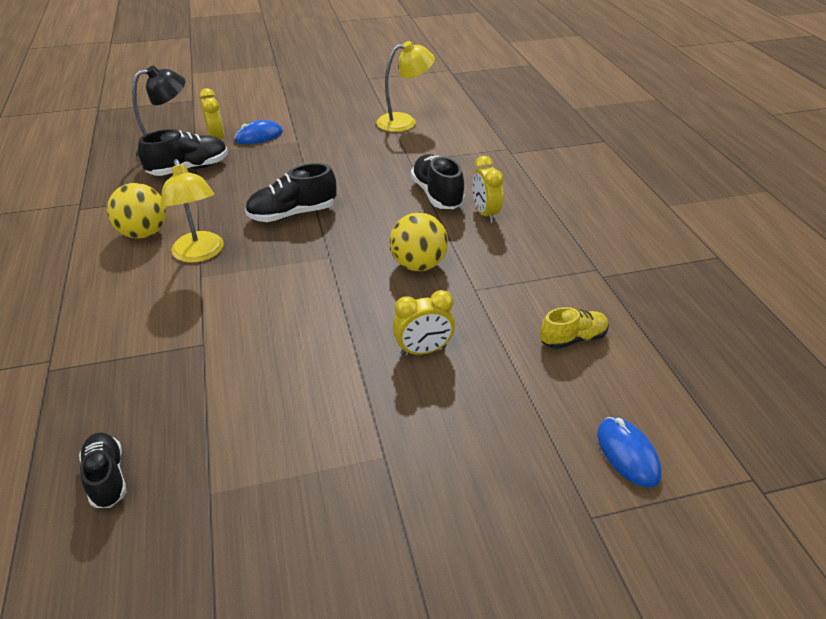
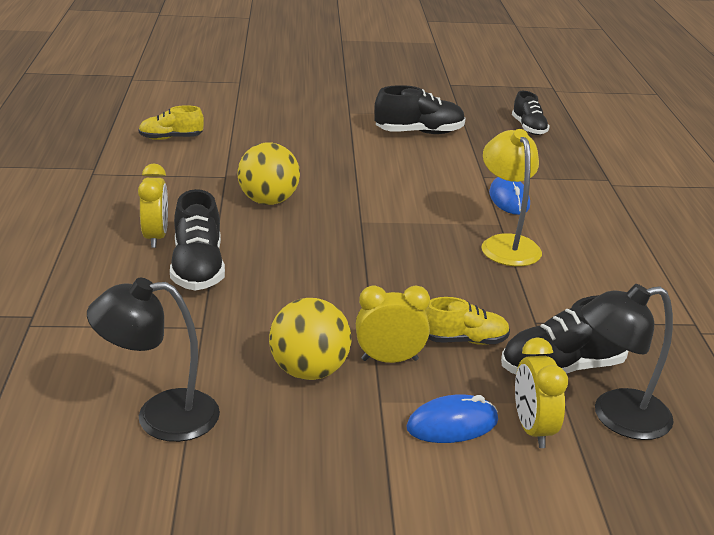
camera: 170 degrees left, 10 degrees down
(144, 233) = (584, 277): yellow ball -> yellow ball (309, 371)
(247, 175) = (464, 340): none -> yellow shoe
(292, 214) = (398, 272): black shoe -> black shoe (419, 133)
(404, 122) = (160, 416): yellow lamp -> black lamp
(423, 350) = (297, 149): yellow clock -> yellow clock (389, 360)
(627, 454) = (194, 94): blue mouse -> blue mouse (509, 199)

